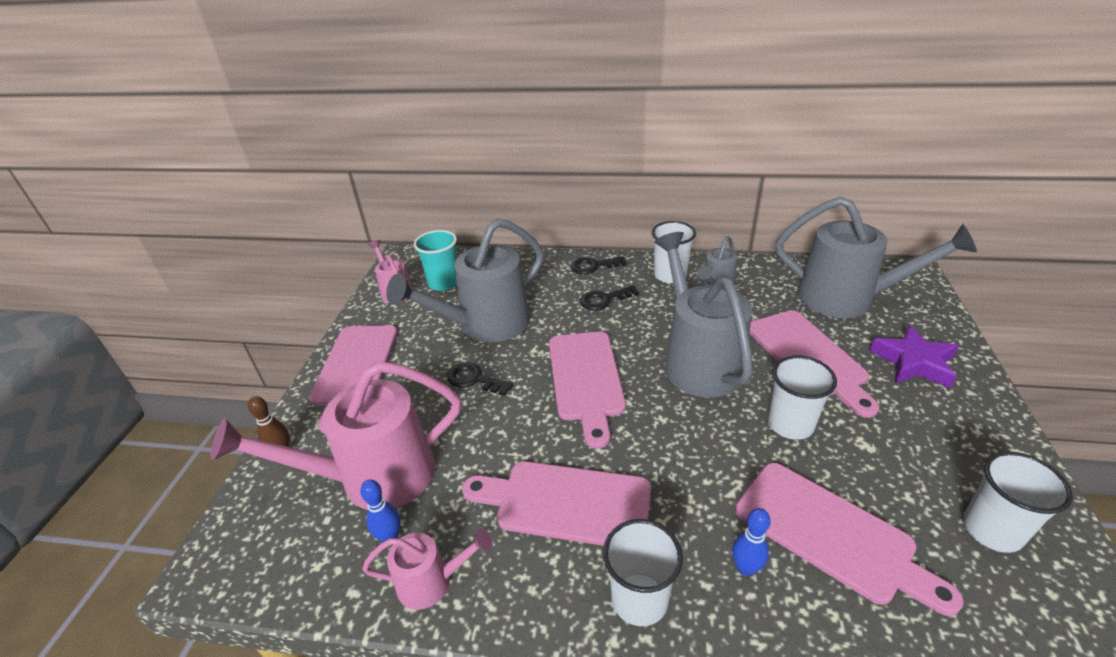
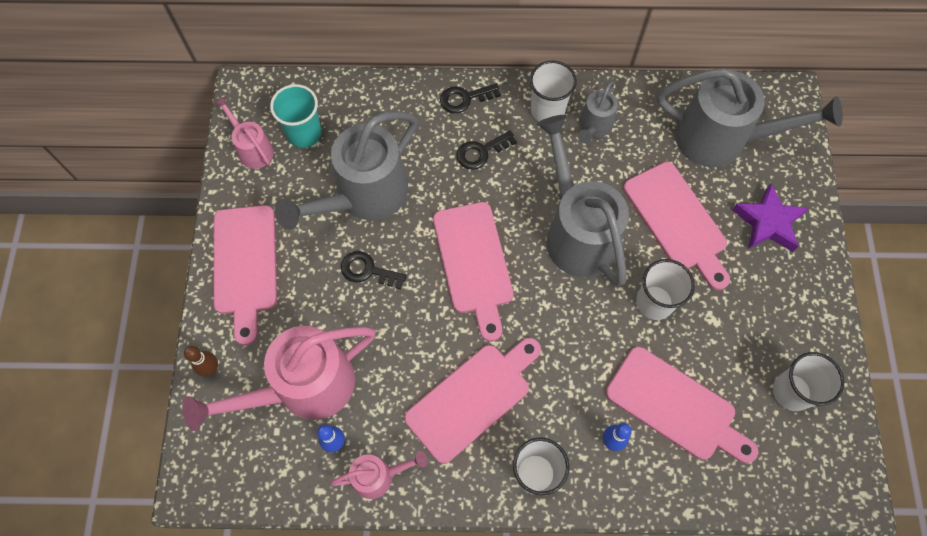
camera: 10 degrees left, 30 degrees up
(566, 503) = (472, 398): pink cutting board -> pink cutting board turned 135 degrees clockwise

